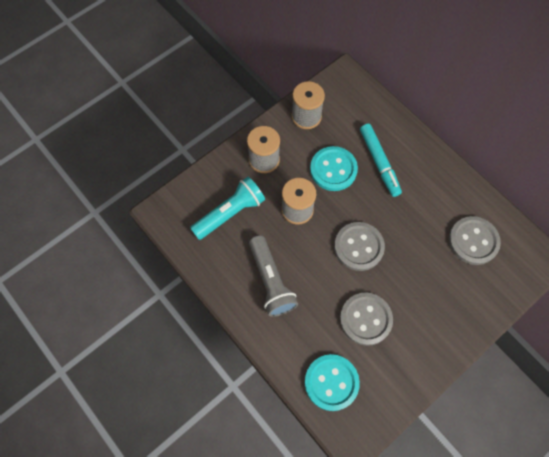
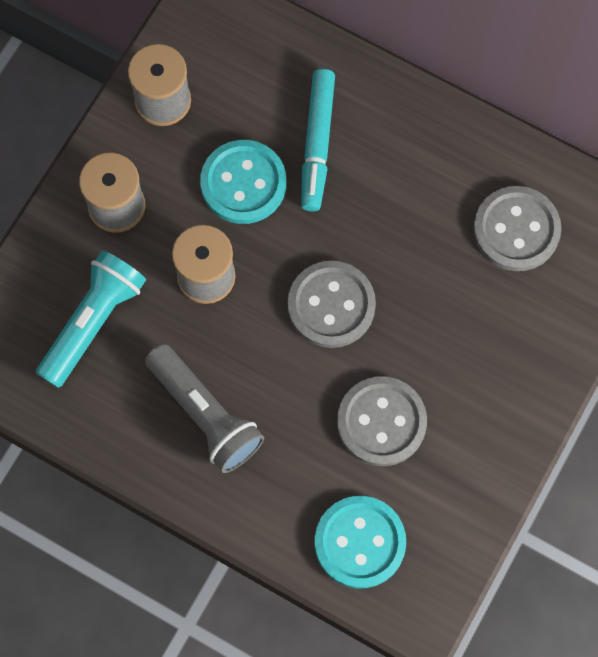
camera: 20 degrees left, 5 degrees up
(379, 162) = (317, 143): turquoise marker -> turquoise marker turned 45 degrees clockwise

